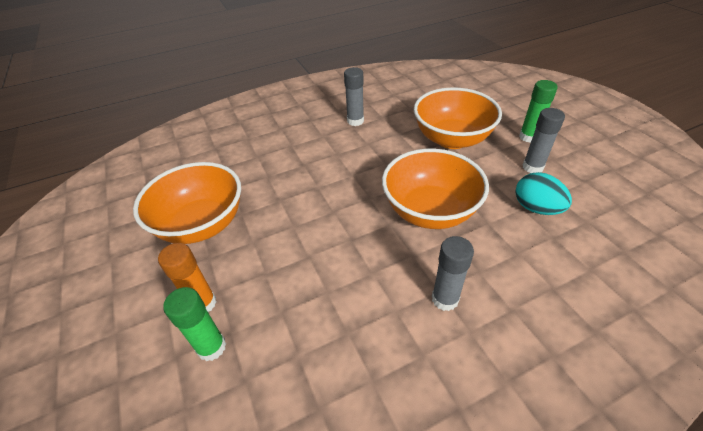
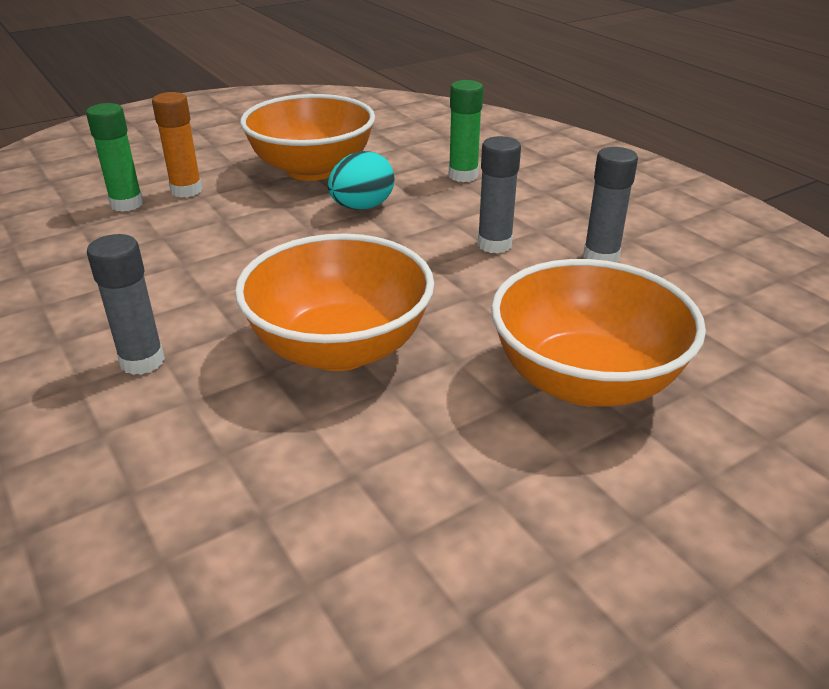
camera: 80 degrees right, 10 degrees down
(528, 137) = (650, 522): green glue stick -> green glue stick (463, 176)
(532, 167) = (508, 512): grey glue stick -> grey glue stick (494, 244)
(536, 208) = (351, 497): turquoise egg -> turquoise egg (362, 207)

